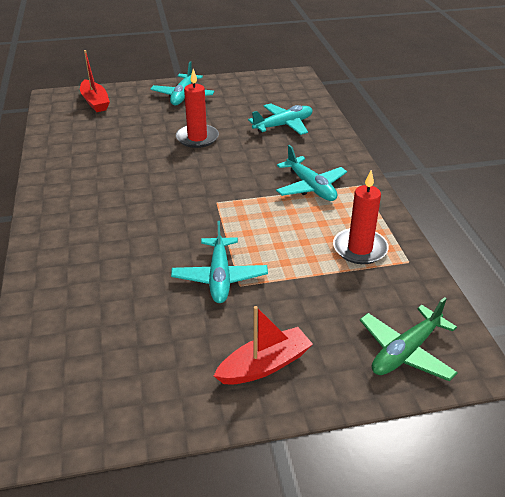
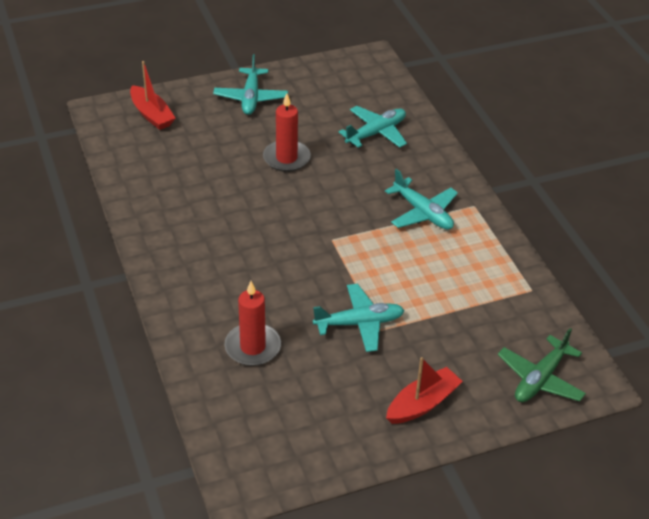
camera: 10 degrees left, 5 degrees up
(219, 277) = (359, 323): turquoise plane -> turquoise plane turned 90 degrees counterclockwise
(360, 249) = (484, 280): red candle -> red candle (252, 347)

